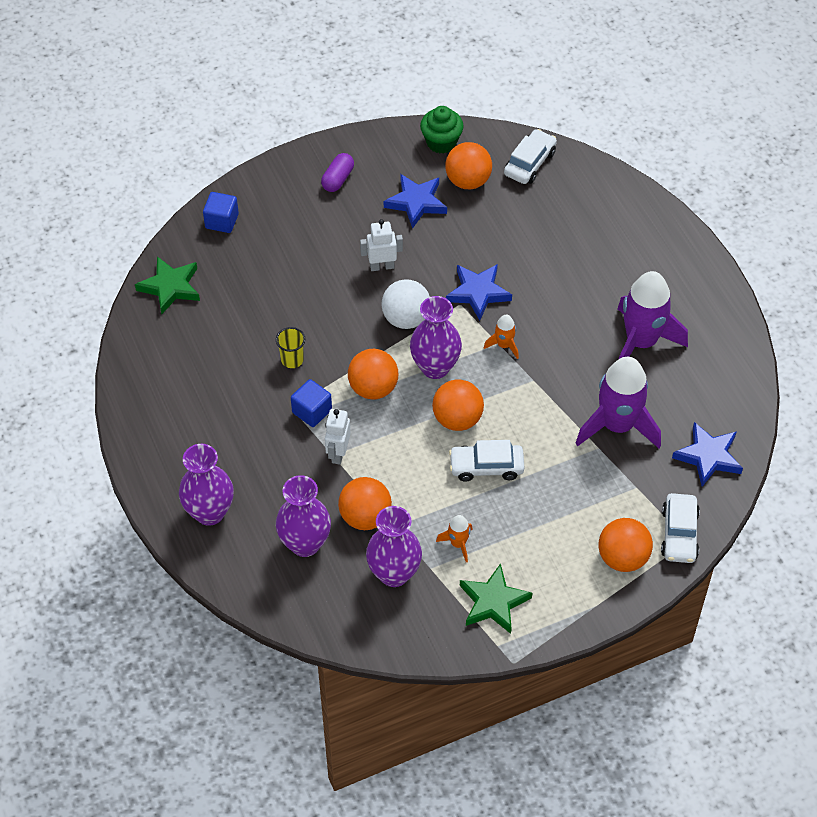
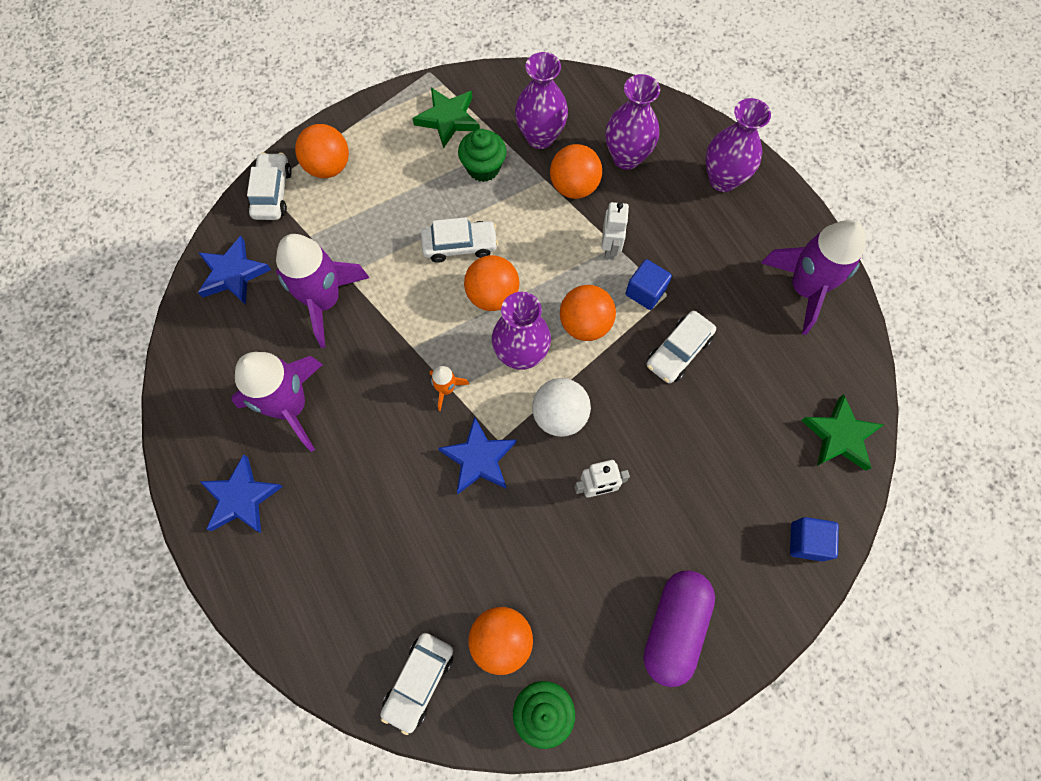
camera: 175 degrees right, 15 degrees up
(161, 403) = (804, 288): none -> purple rocket
(292, 359) = (678, 351): yellow cup -> white car
(338, 179) = (674, 627): purple capsule -> purple capsule, size x1.79
(416, 202) = (566, 595): blue star -> blue star (241, 498)
(458, 544) = (483, 168): orange rocket -> green cupcake

